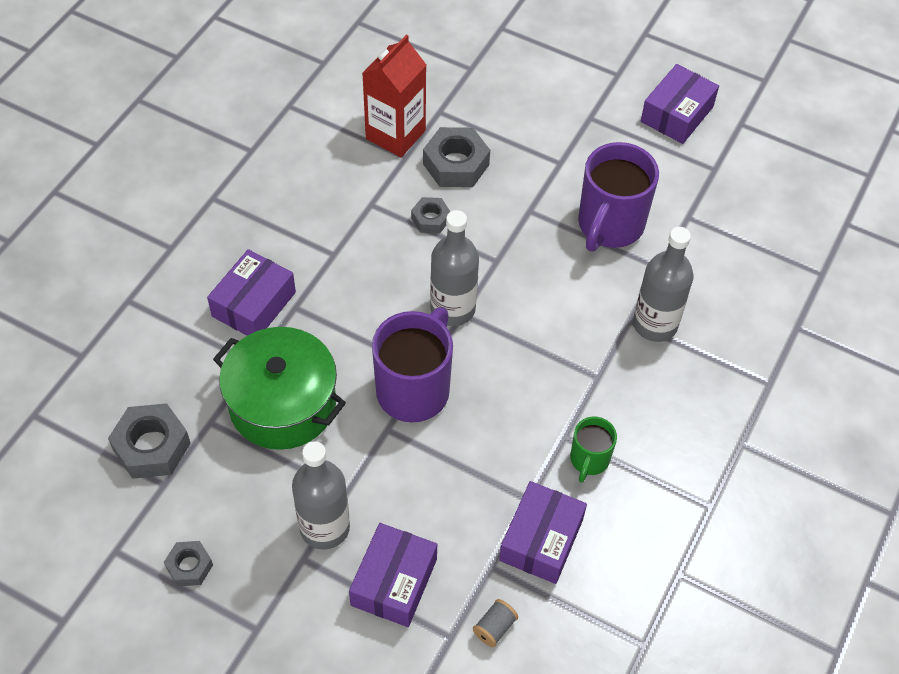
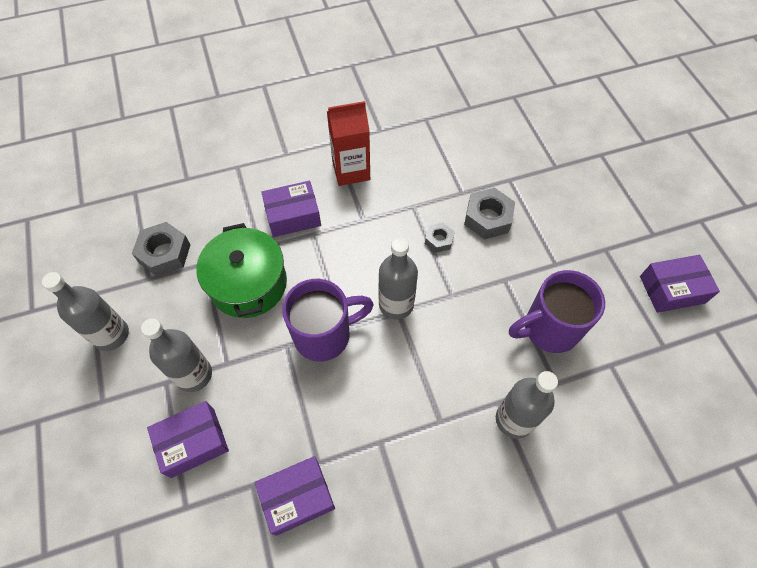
camera: 45 degrees right, 5 degrees up
(189, 566) = (111, 335): grey nut -> grey bottle
(395, 134) = (469, 175): red carton -> red carton (351, 170)
(494, 627) = (214, 527): grey spool -> none
(589, 460) = (379, 473): green mug -> none

